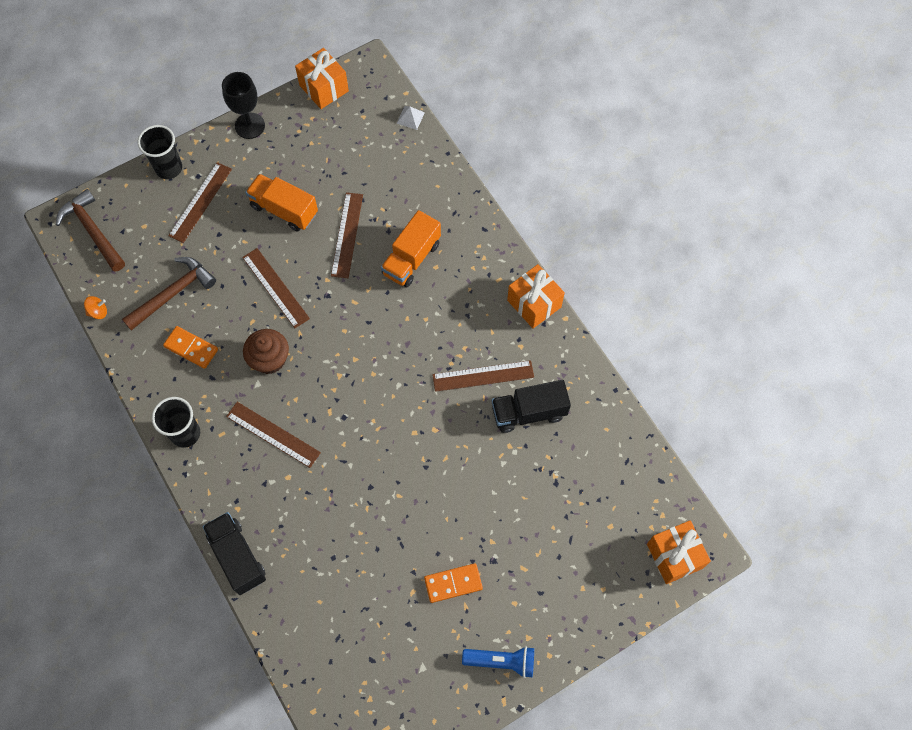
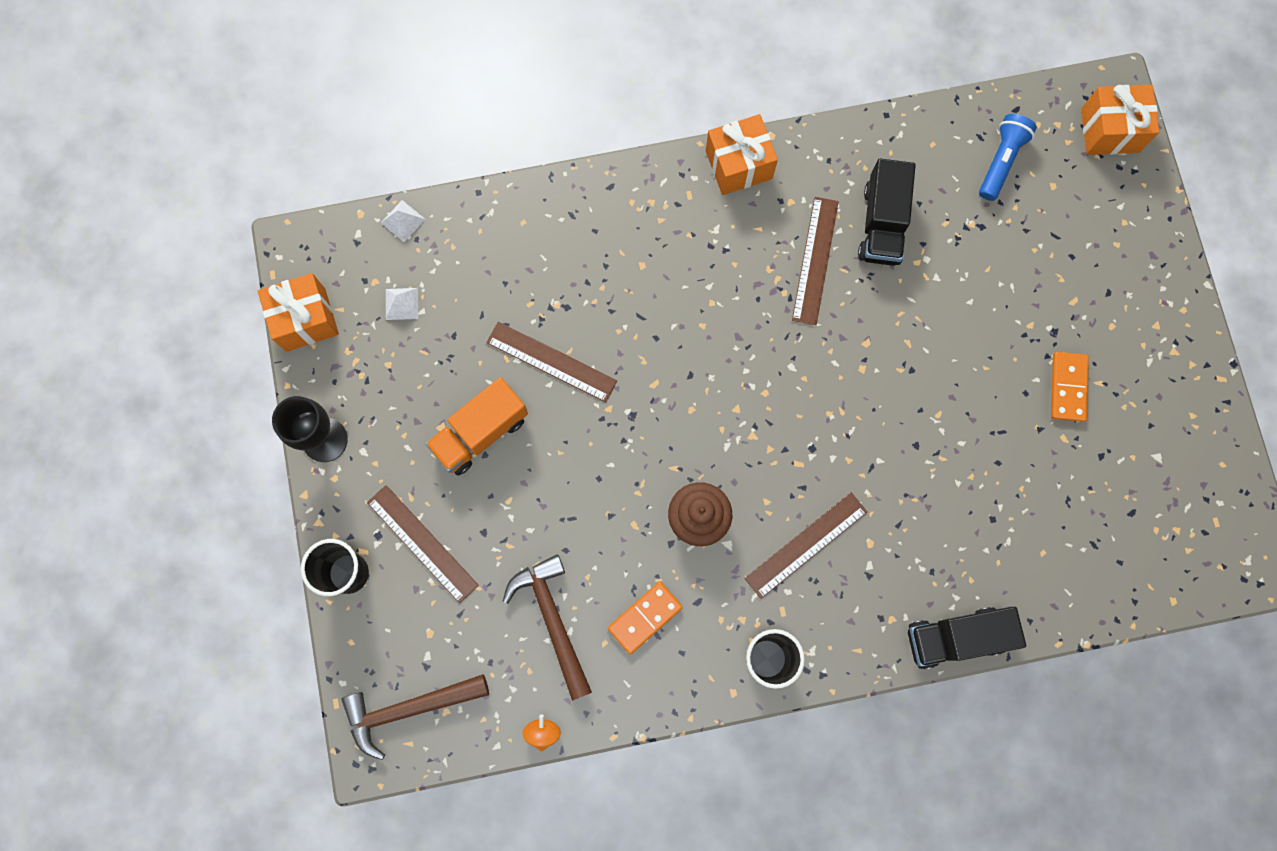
camera: 70 degrees left, 10 degrees up
(275, 288) = (595, 479): brown ruler -> none
(354, 136) = (401, 303): none -> white pyramid
(411, 258) = (619, 291): orange truck -> none
(501, 661) = (1175, 364): blue flashlight -> blue flashlight (1001, 161)

